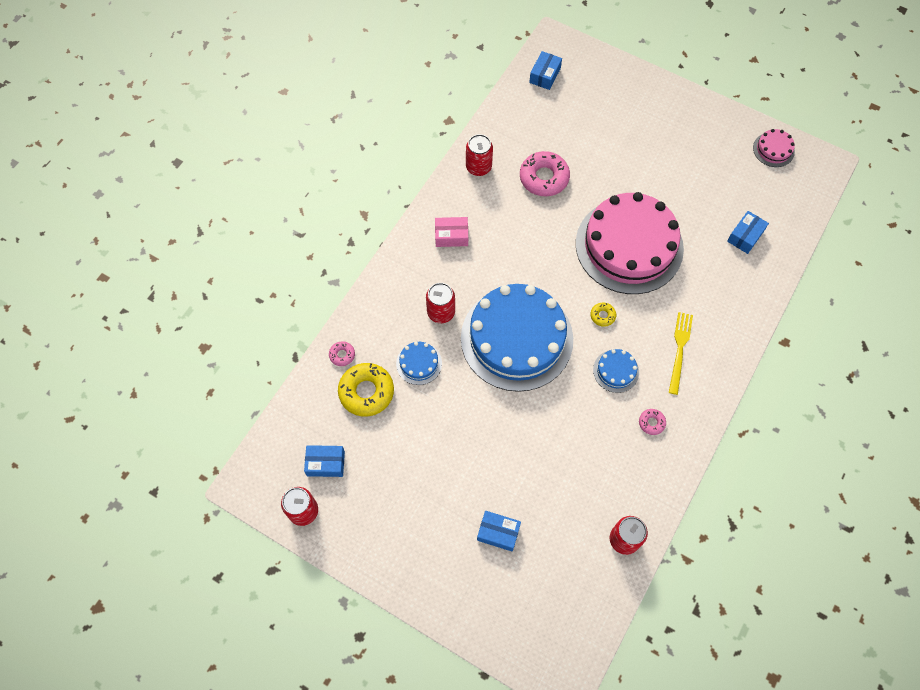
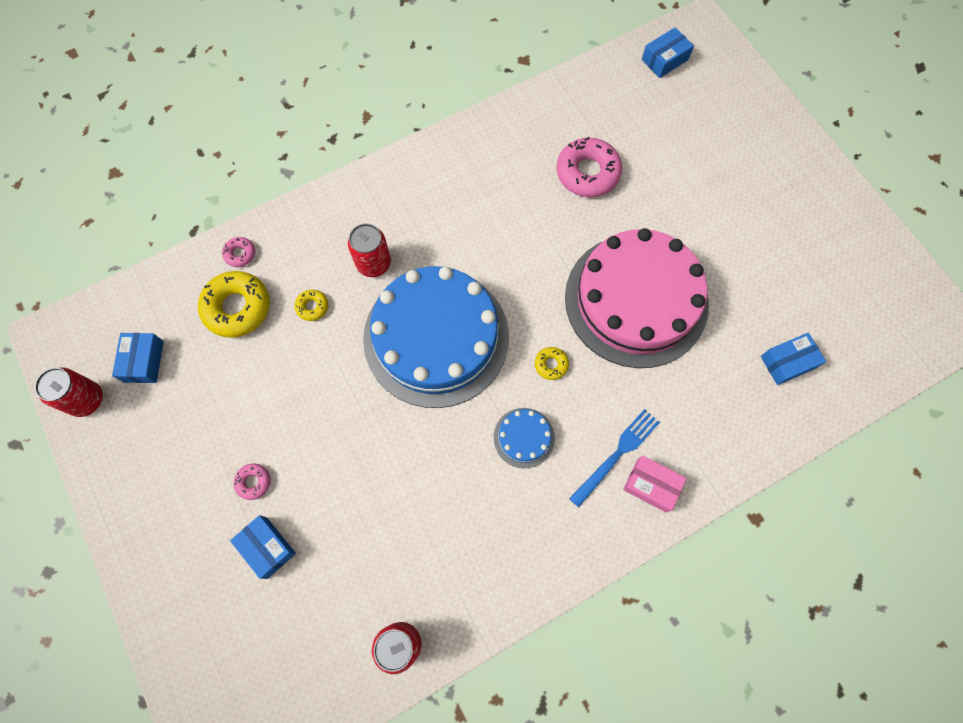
camera: 30 degrees right, 5 degrees up
(326, 463) = (144, 361): blue box -> blue box turned 60 degrees clockwise
(419, 363) = (312, 307): blue cake -> yellow donut
(451, 236) = (441, 186): pink box -> pink box (651, 485)
(478, 167) = (522, 125): red can -> none
(651, 423) = (525, 523): pink donut -> pink donut (253, 482)
(679, 349) = (617, 455): yellow fork -> blue fork
(773, 149) = (892, 276): pink cake -> none

